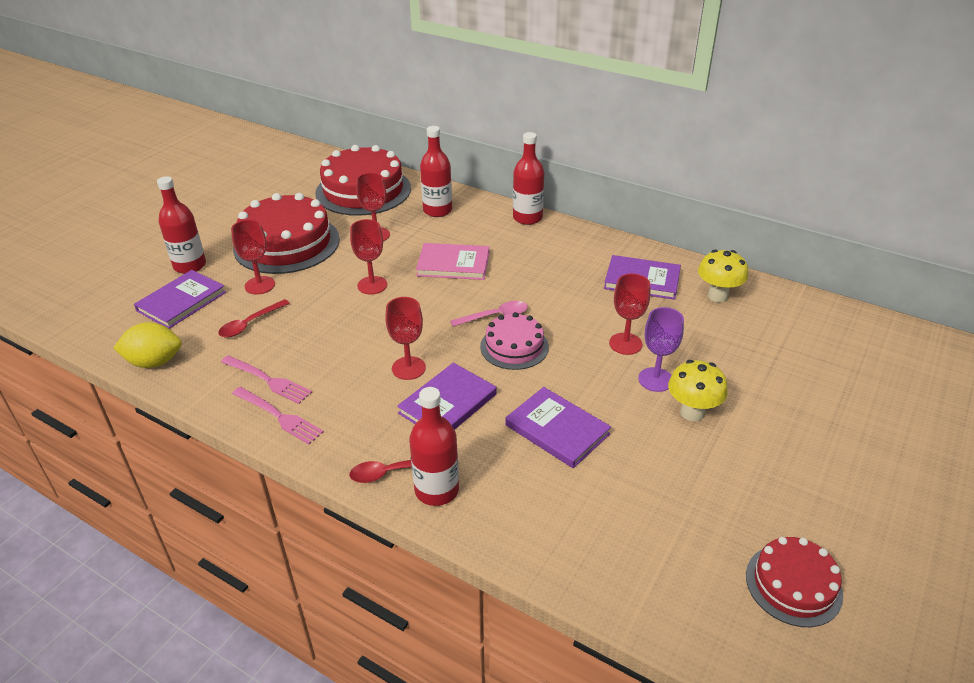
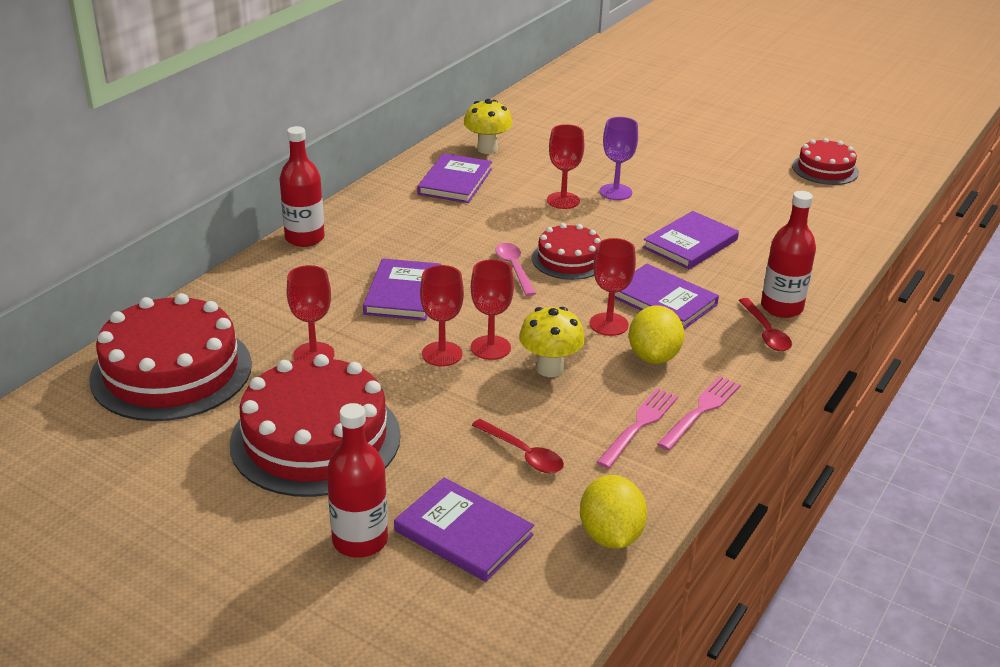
camera: 90 degrees left, 5 degrees down
(260, 285) = (428, 455): red goblet -> red goblet (490, 348)
(359, 393) = (653, 356): none -> yellow lemon
(437, 210) = (261, 304): red bottle -> none
(453, 264) = (403, 293): pink book -> purple book
(514, 346) = (569, 259): pink cake -> red cake
(692, 412) = (657, 181): yellow mushroom -> yellow mushroom (550, 368)

